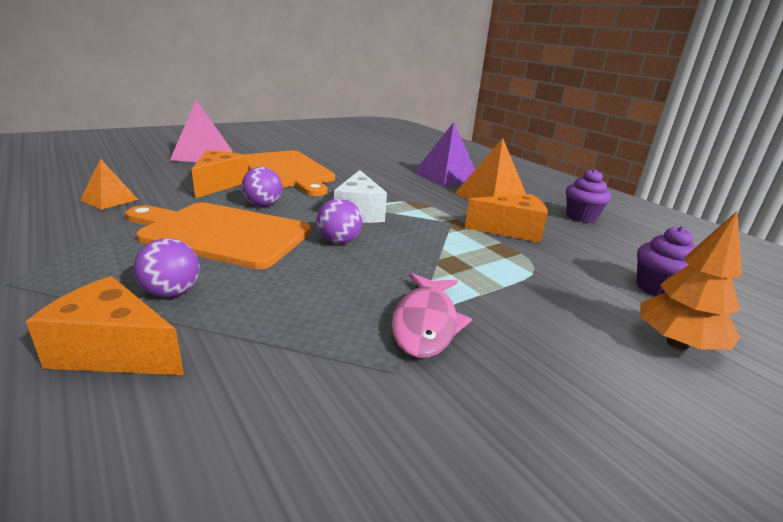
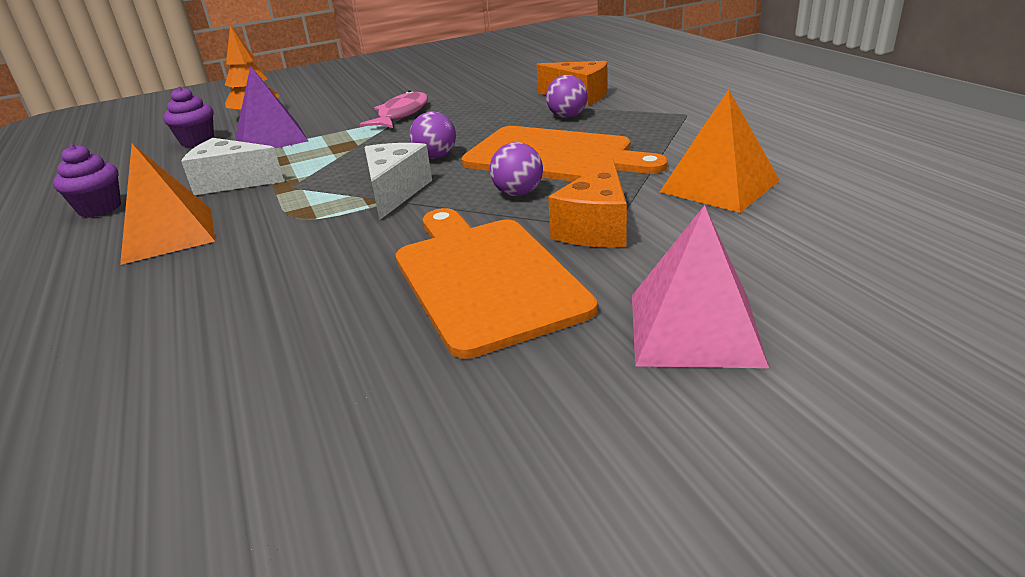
camera: 165 degrees left, 5 degrees up
(109, 200) = (719, 186): orange pyramid -> orange pyramid, size x1.71
(446, 176) = (161, 292): purple pyramid -> purple pyramid (271, 138)
(511, 230) = (232, 182): orange cheese -> white cheese

